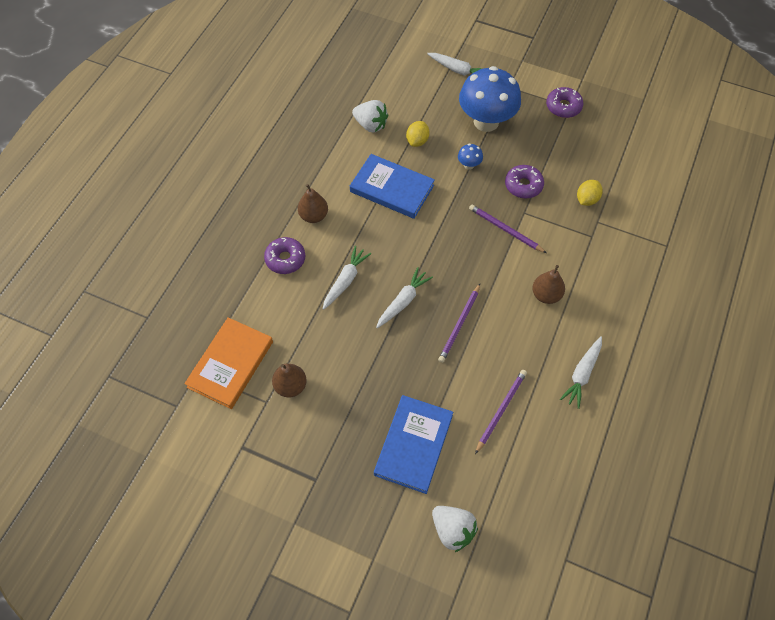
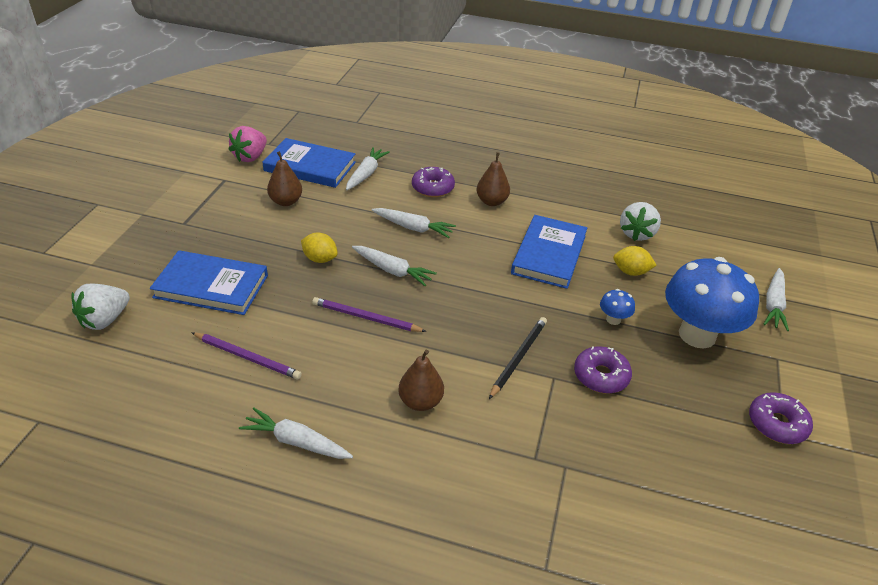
camera: 80 degrees right, 20 degrees down
(201, 423) = (250, 157): none -> pink strawberry
(230, 364) = (310, 166): orange book -> blue book
(253, 313) = (366, 174): none -> white carrot
(505, 230) = (518, 357): purple pencil -> black pencil
(586, 199) = (603, 452): yellow lemon -> yellow lemon (320, 259)

